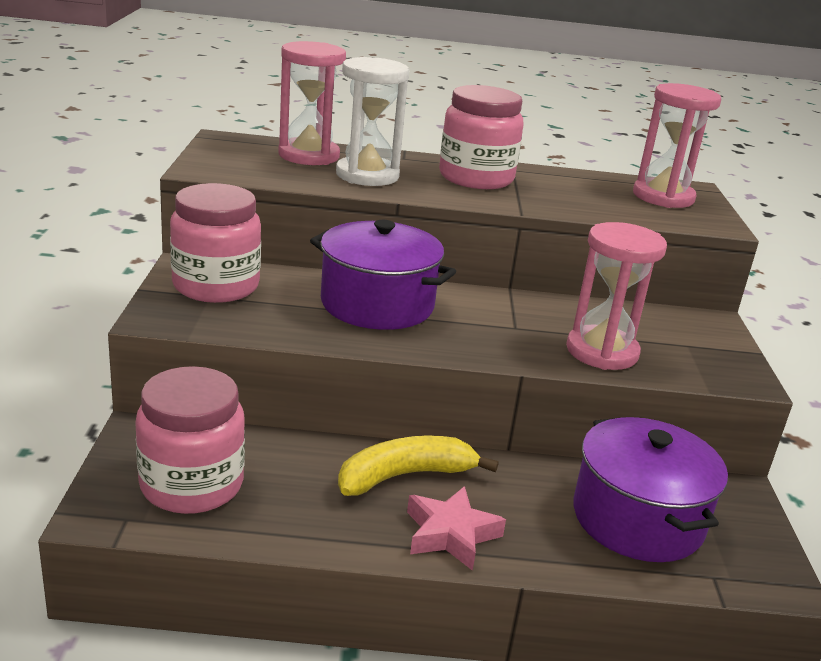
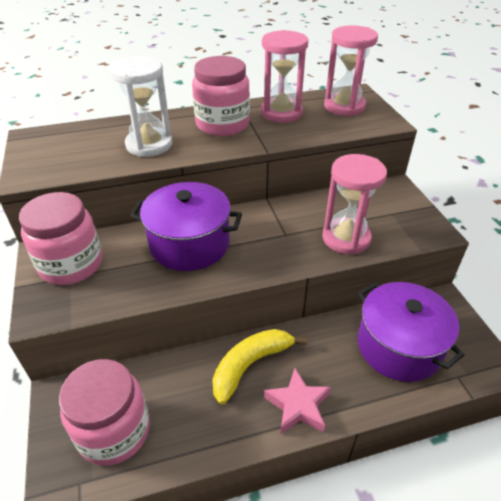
camera: 15 degrees left, 15 degrees up
(309, 155) = (99, 136): pink hourglass -> pink hourglass (281, 113)

